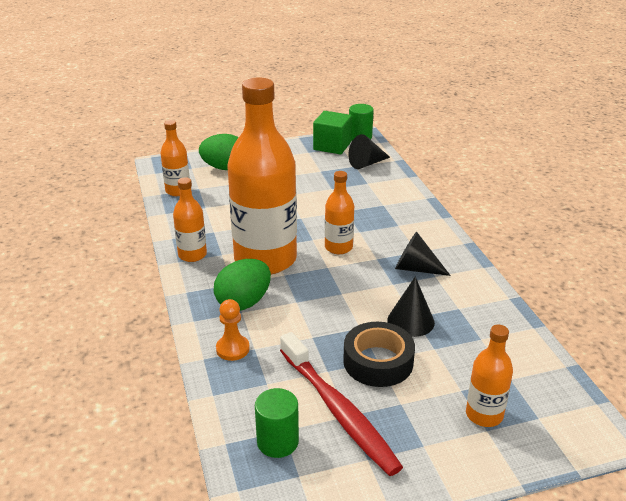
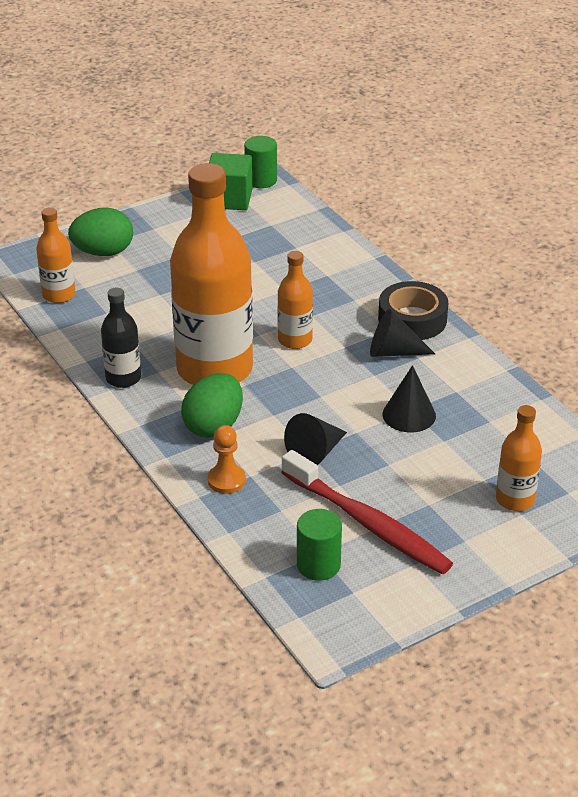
camera: 15 degrees left, 5 degrees up
(192, 255) = (123, 378): orange bottle -> black bottle
(366, 163) = (284, 219): black cone -> black cone (315, 453)
(378, 362) = (390, 465): black tape -> black tape (412, 319)

